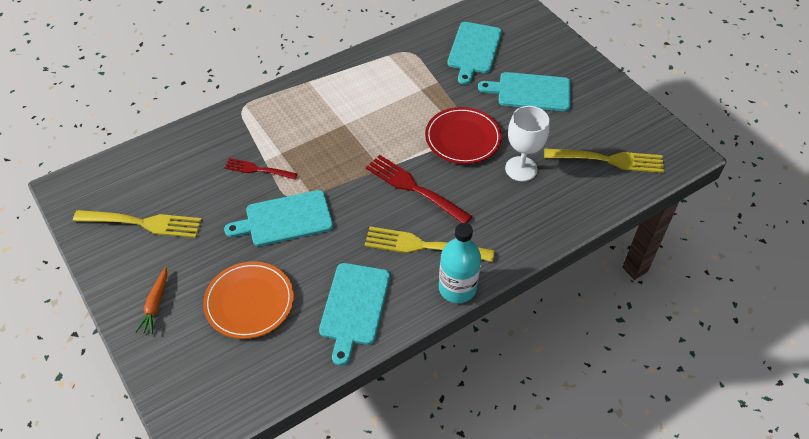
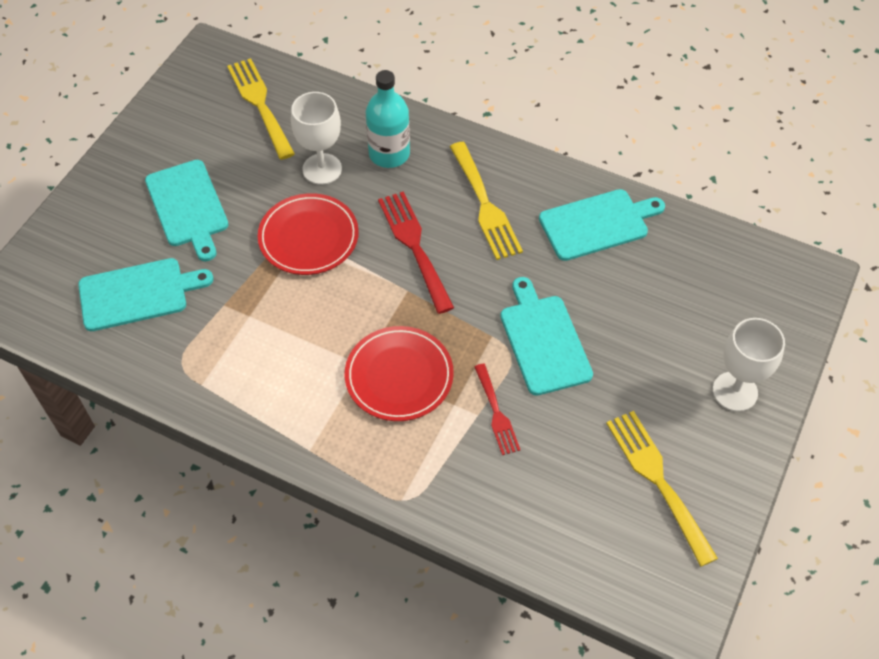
camera: 120 degrees left, 5 degrees up
(155, 304) = (735, 391): orange carrot -> white goblet
(249, 302) = (663, 311): orange plate -> none
(285, 219) = (543, 341): turquoise cutting board -> turquoise cutting board turned 150 degrees counterclockwise
(322, 137) = (399, 376): none -> red plate
(414, 188) = (415, 247): red fork -> red fork turned 150 degrees clockwise
(457, 288) = (513, 157): turquoise bottle -> turquoise bottle (389, 154)

